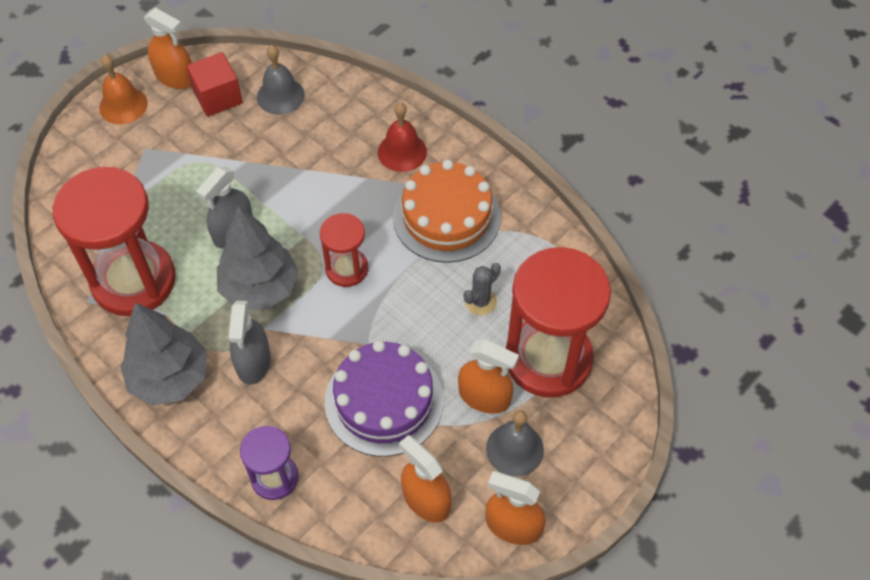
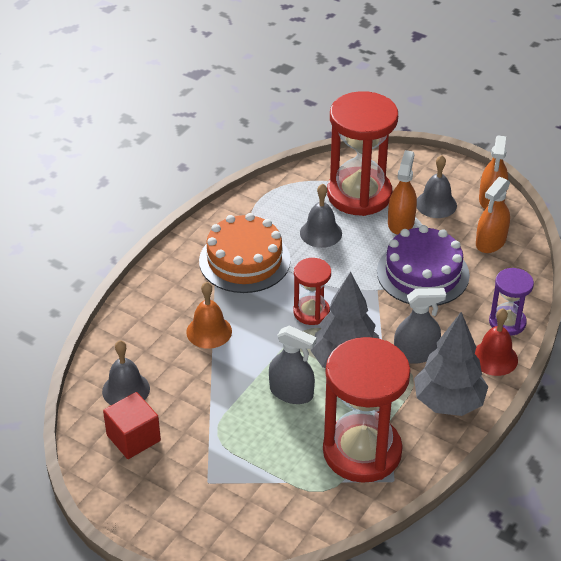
camera: 100 degrees left, 15 degrees down
(123, 105) = (154, 515): orange bell -> orange bell (209, 331)
(175, 77) = (110, 479): orange spray bottle -> none
(402, 152) = (181, 296): red bell -> red bell (494, 358)
(480, 301) = (321, 233): grey cactus -> grey bell

